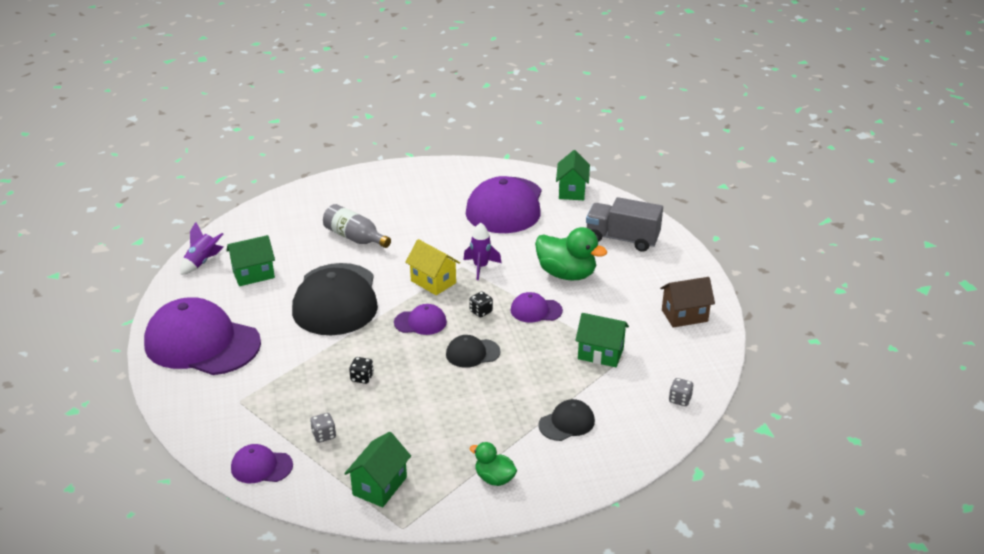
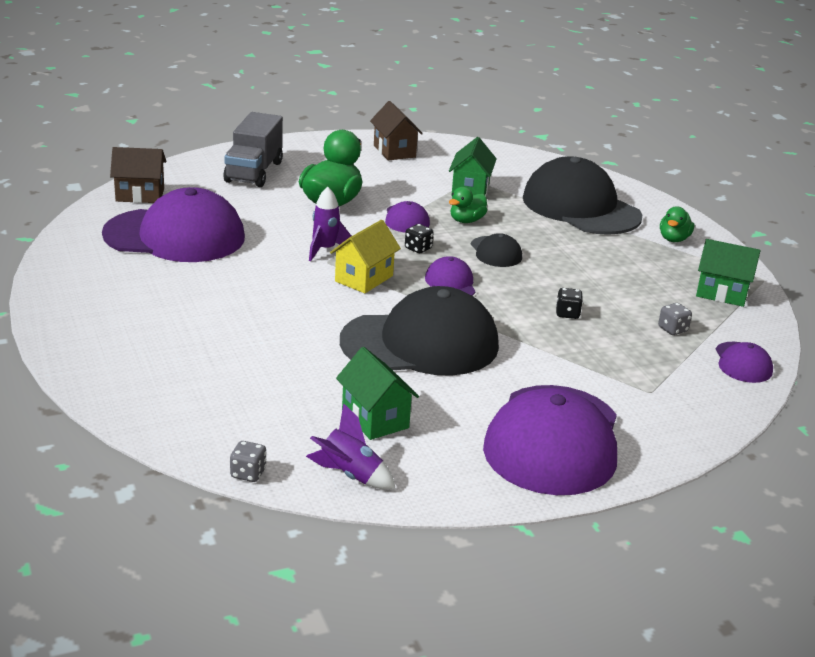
camera: 100 degrees left, 5 degrees down
(355, 238) = (263, 341): grey bottle -> none
(534, 344) = (466, 220): none -> green duck
(567, 423) = (581, 207): black cap -> black cap, size x2.22
(572, 191) = (140, 195): green house -> brown house
(680, 400) = (523, 161): grey dice -> grey dice (248, 473)

